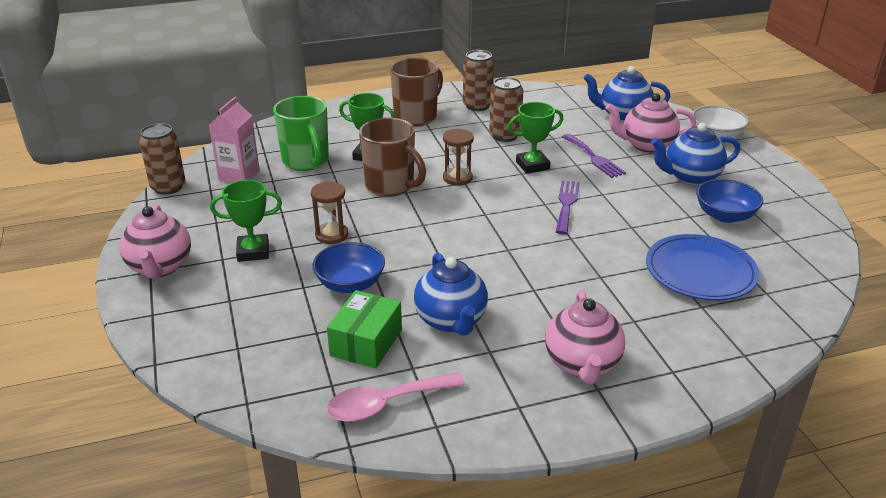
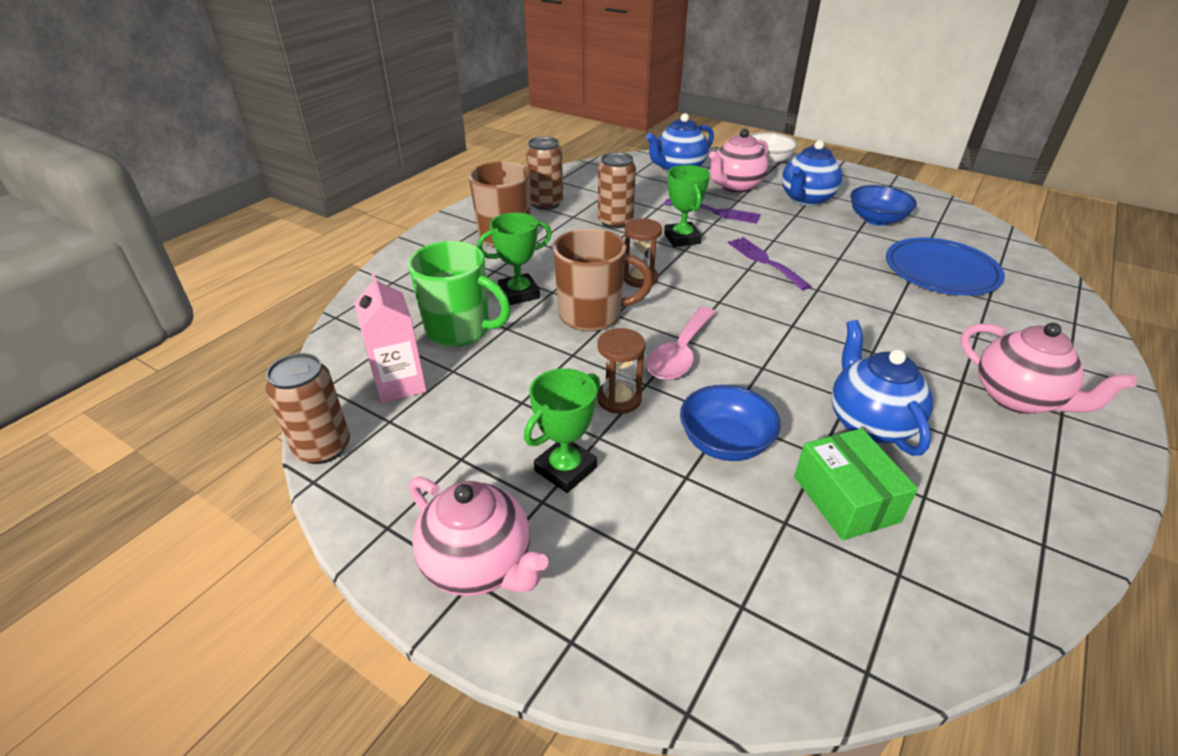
camera: 40 degrees left, 5 degrees up
(386, 404) = (974, 555): pink spoon -> pink spoon (680, 353)
(451, 321) = (869, 423): blue teapot -> blue teapot turned 135 degrees counterclockwise
(532, 165) = (682, 238): green trophy -> green trophy turned 45 degrees counterclockwise

